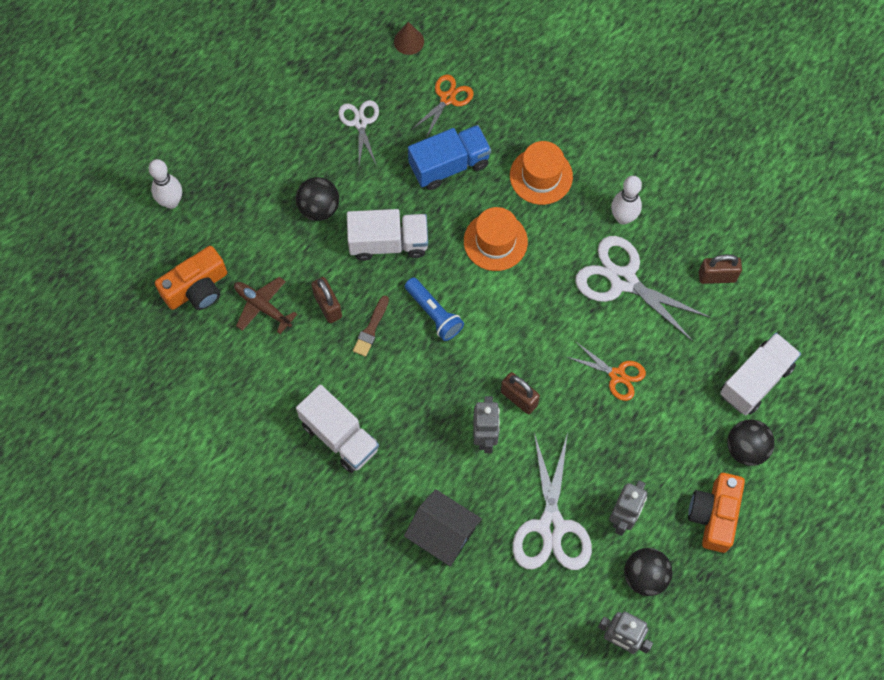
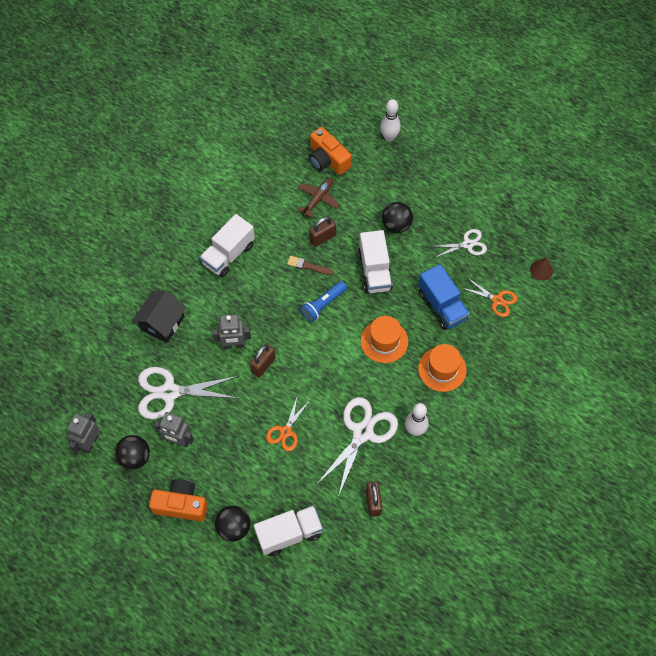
camera: 85 degrees right, 5 degrees down
(755, 380) = (289, 534): white truck -> white truck turned 60 degrees counterclockwise

